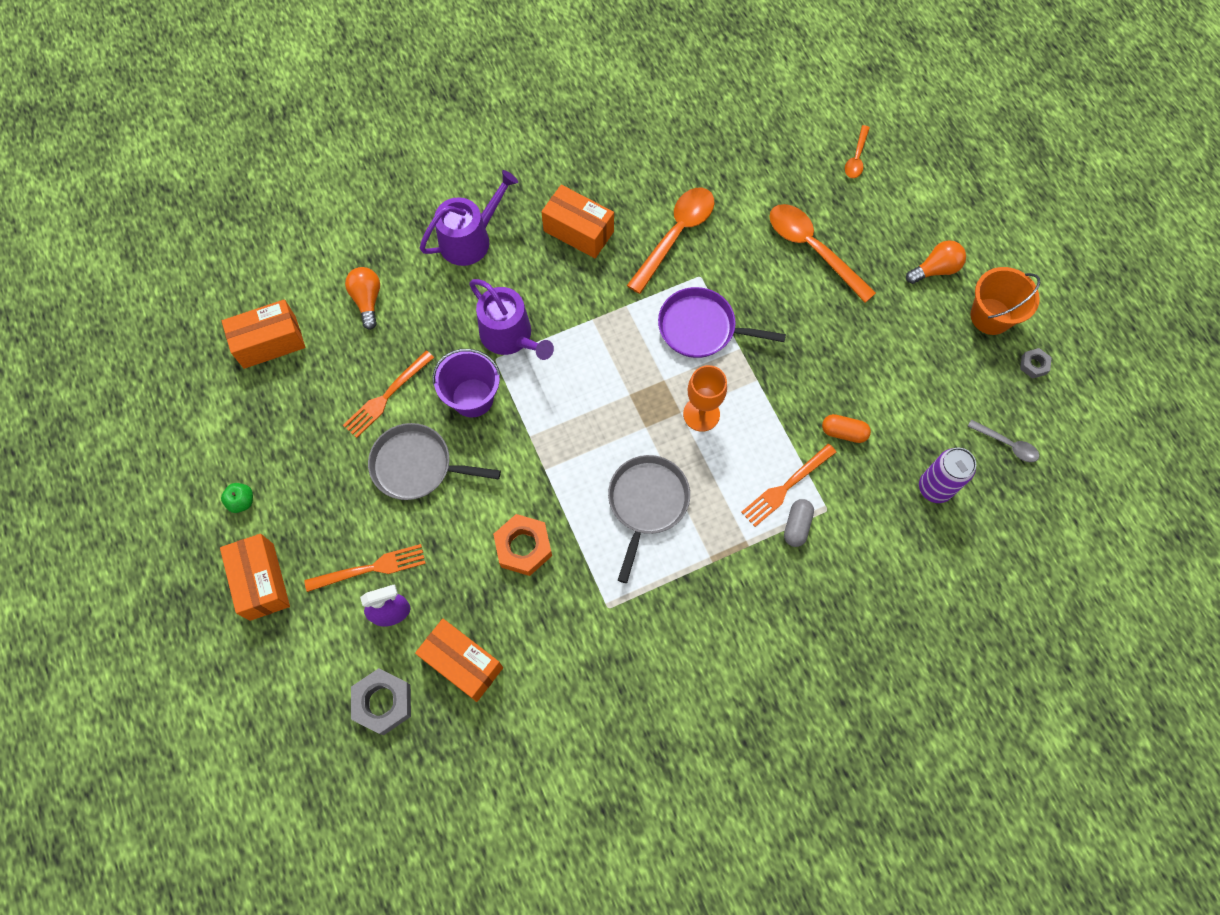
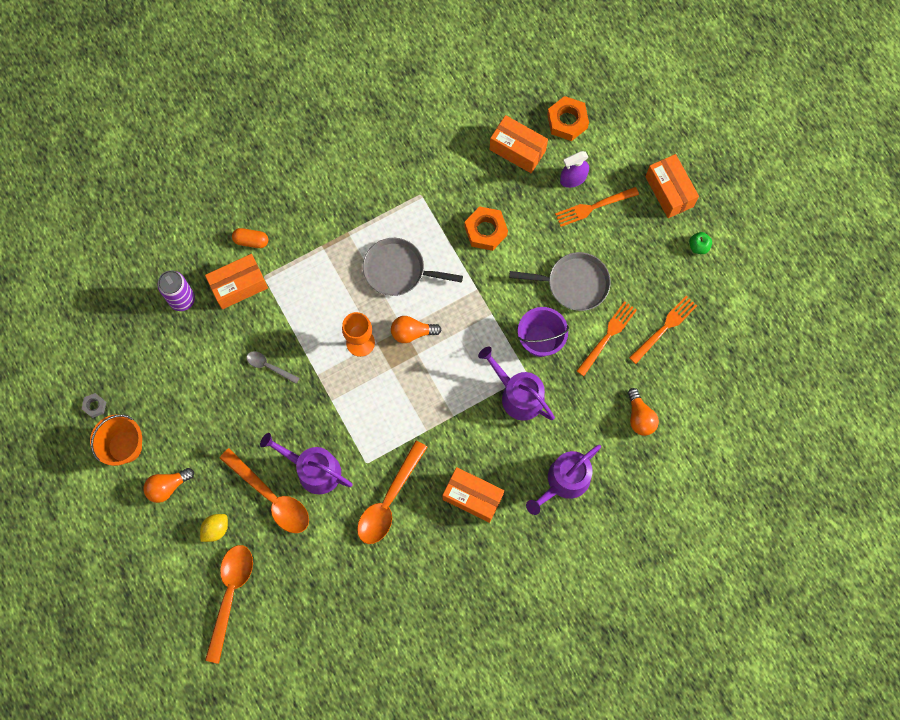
camera: 175 degrees right, 5 degrees up
(270, 342) = (710, 373): orange box -> orange box (239, 286)
(383, 702) = (567, 121): grey nut -> orange nut
(634, 421) = (412, 332): none -> orange light bulb
(647, 503) = (398, 270): grey pan -> grey pan turned 90 degrees clockwise
(701, 328) = (363, 416): purple pan -> none
(763, 273) = (313, 470): none -> purple watering can
(785, 487) = (294, 290): orange fork -> orange fork (665, 327)
(796, 526) = (286, 262): grey capsule -> none
(843, 432) = (249, 337): orange capsule -> orange capsule (251, 241)
(856, 158) = (230, 594): orange spoon -> orange spoon, size x1.94
(876, 222) = (216, 529): none -> yellow lemon
(1007, 444) = (123, 338): grey spoon -> grey spoon (269, 366)

